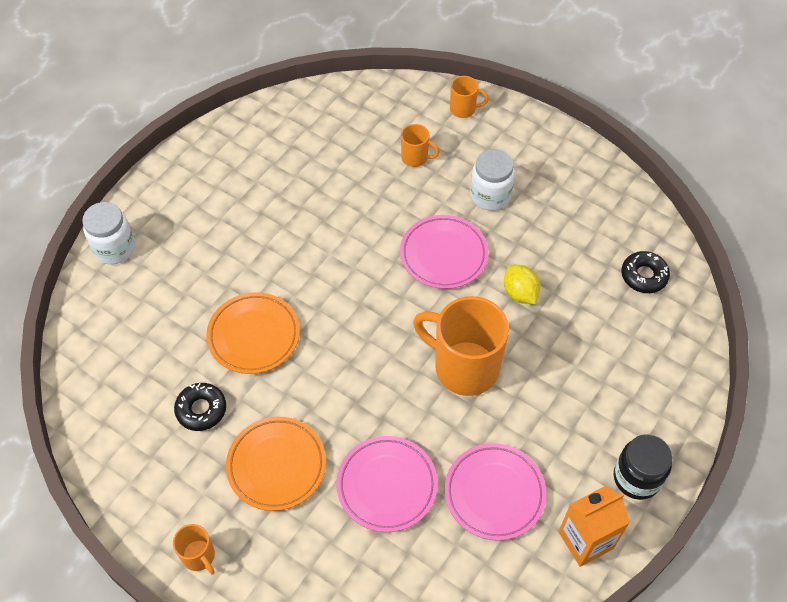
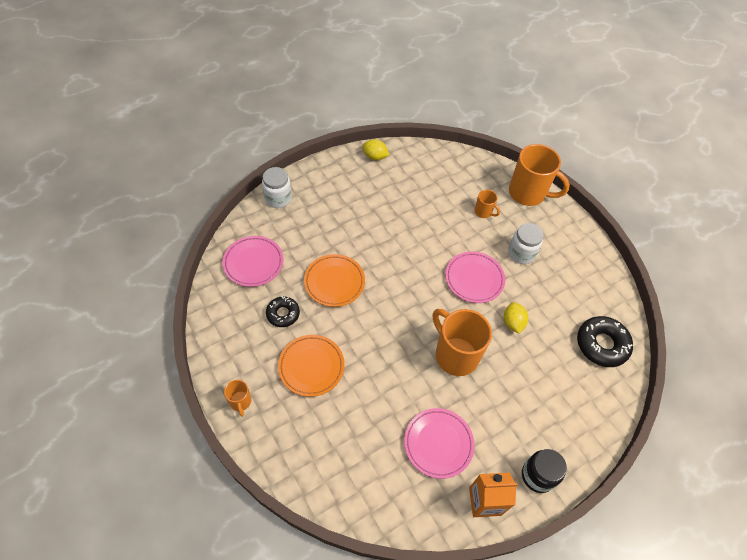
camera: 20 degrees right, 0 degrees up
(228, 135) = (375, 157): none -> yellow lemon
(387, 485) = (372, 408): pink plate -> pink plate (253, 263)
(463, 109) = (528, 193): orange mug -> orange mug, size x2.13
(644, 276) = (602, 344): black donut -> black donut, size x1.61

